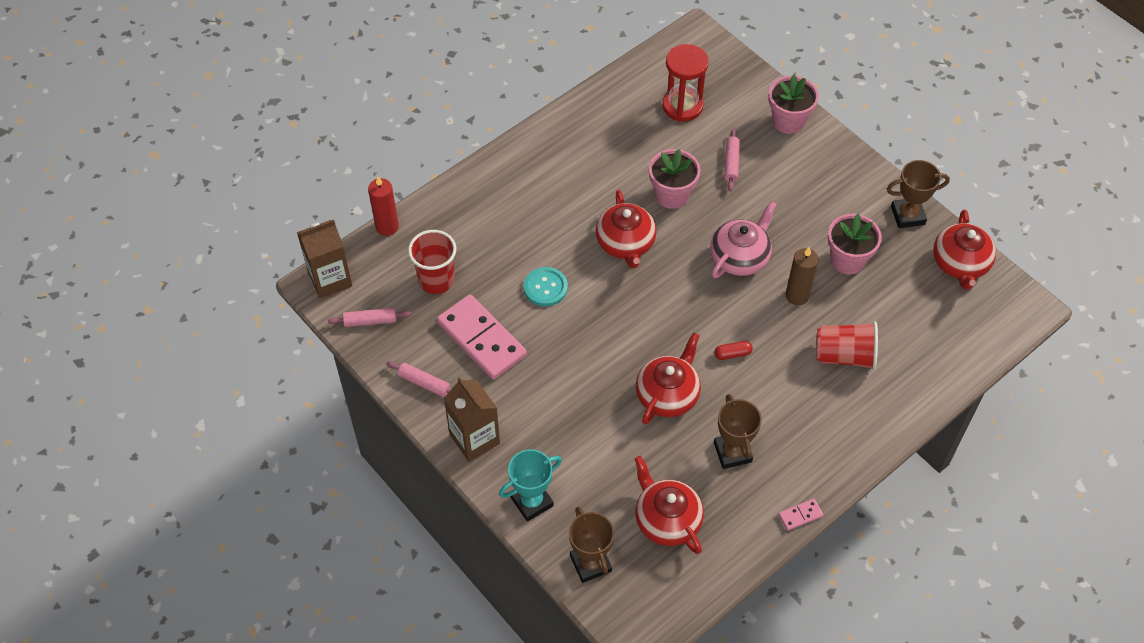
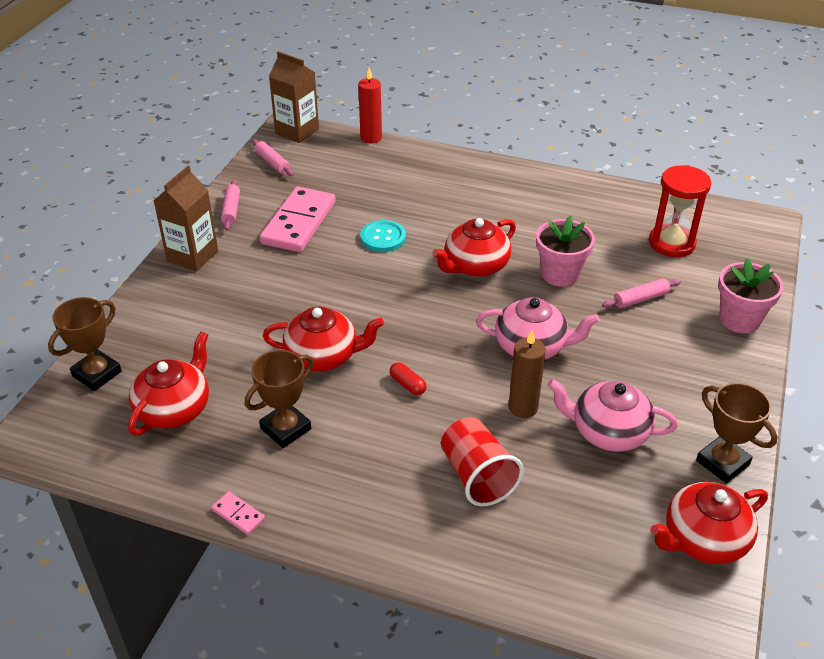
camera: 60 degrees right, 15 degrees down
(436, 280) = (340, 179): red cup -> none
(532, 502) = (146, 312): turquoise trophy -> none
(847, 260) = (608, 432): pink flower pot -> pink teapot

